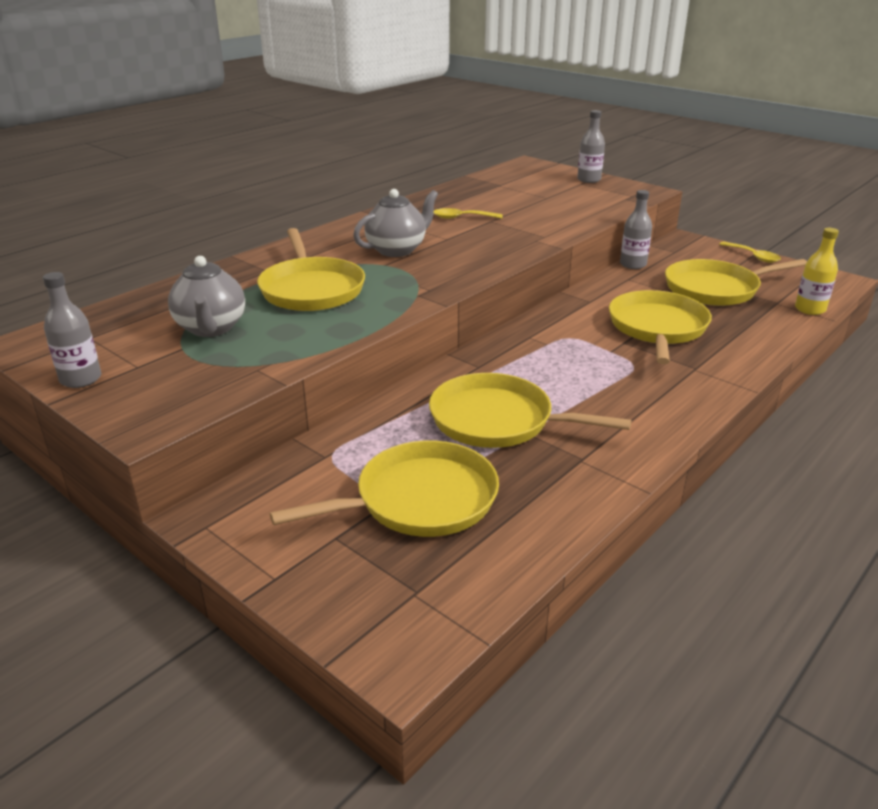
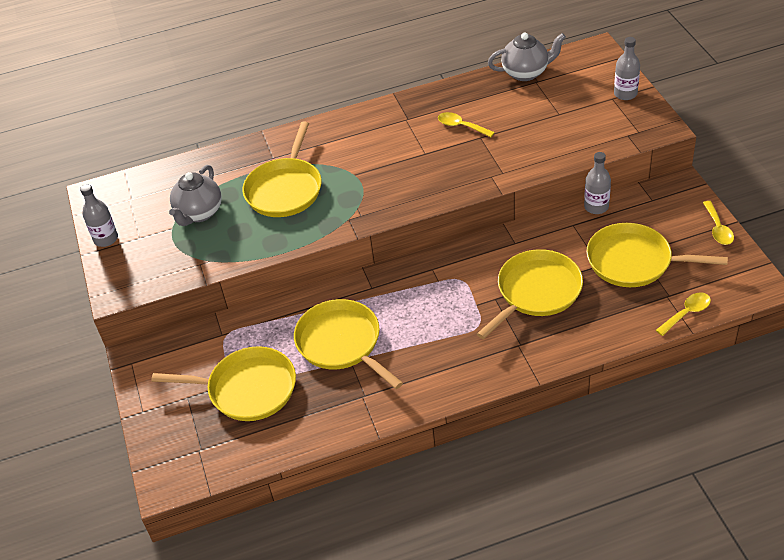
camera: 35 degrees right, 15 degrees up
(397, 250) = (377, 158): grey teapot -> grey teapot (526, 73)
(810, 309) = (687, 313): yellow bottle -> yellow spoon

